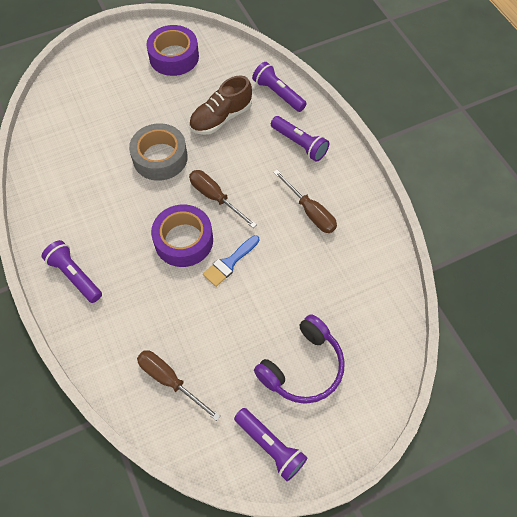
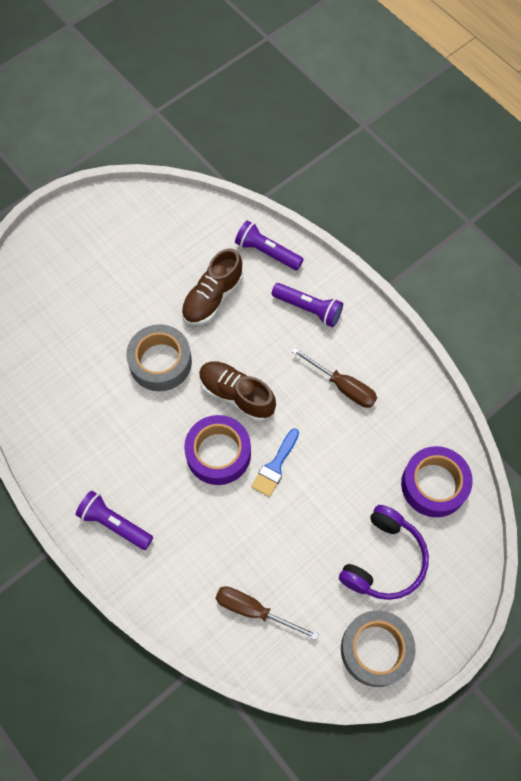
camera: 15 degrees left, 5 degrees up
(174, 57) = (134, 232): purple tape -> purple tape (434, 485)
(215, 197) = (236, 395): brown screwdriver -> brown shoe
(270, 446) = (375, 649): purple flashlight -> grey tape

